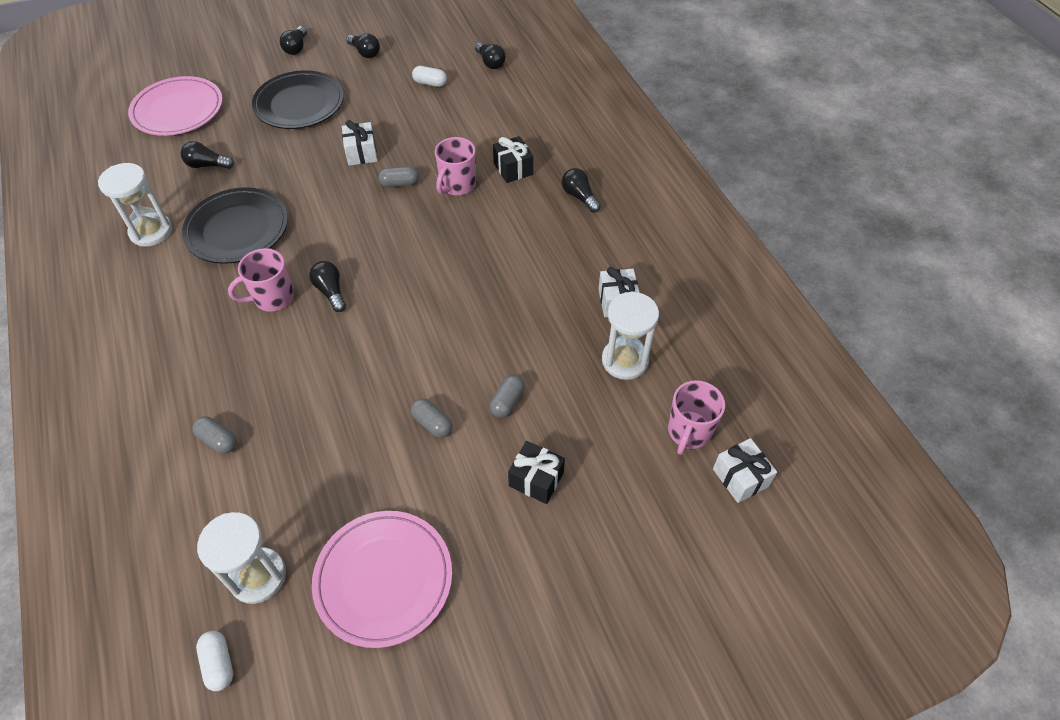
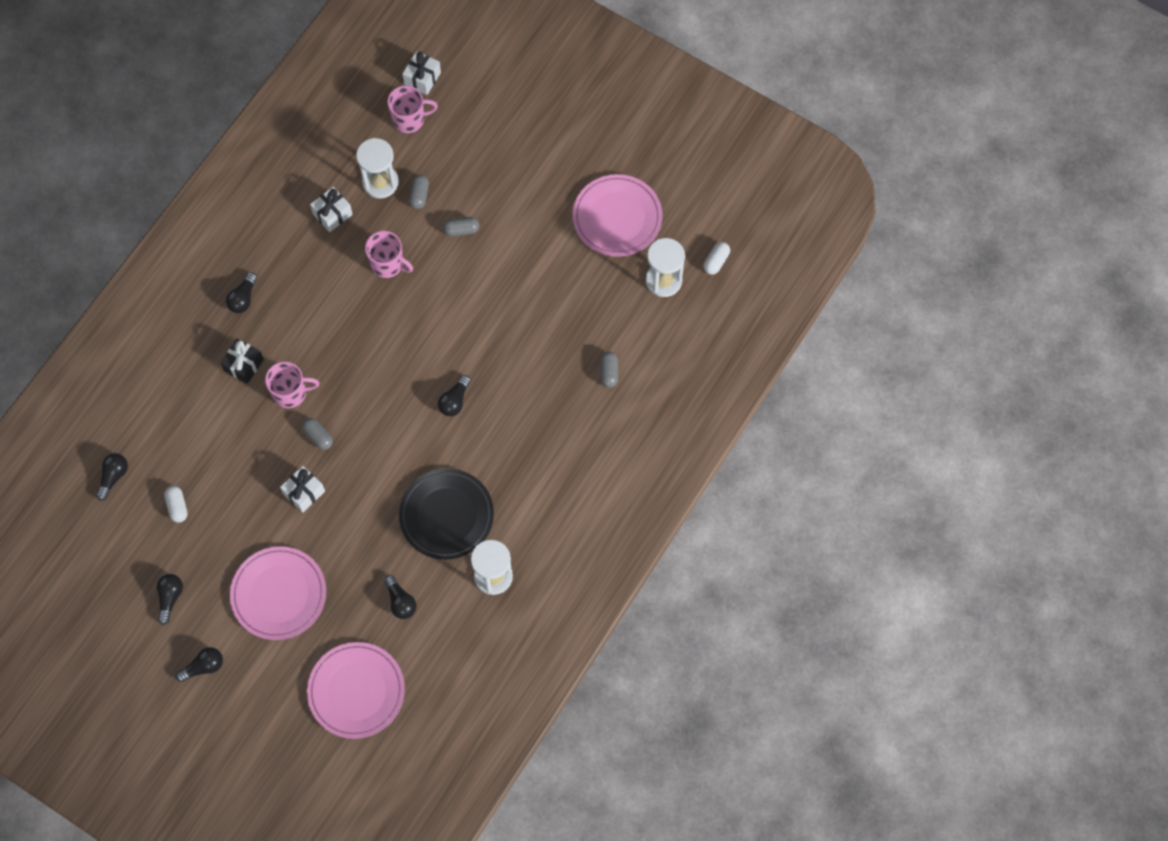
camera: 125 degrees left, 15 degrees up
(273, 298) = (487, 434): pink mug -> pink mug (388, 264)
(299, 104) = (279, 594): black plate -> pink plate
(432, 423) = (507, 261): grey capsule -> grey capsule (419, 195)
(536, 479) = (502, 181): black gift -> none

